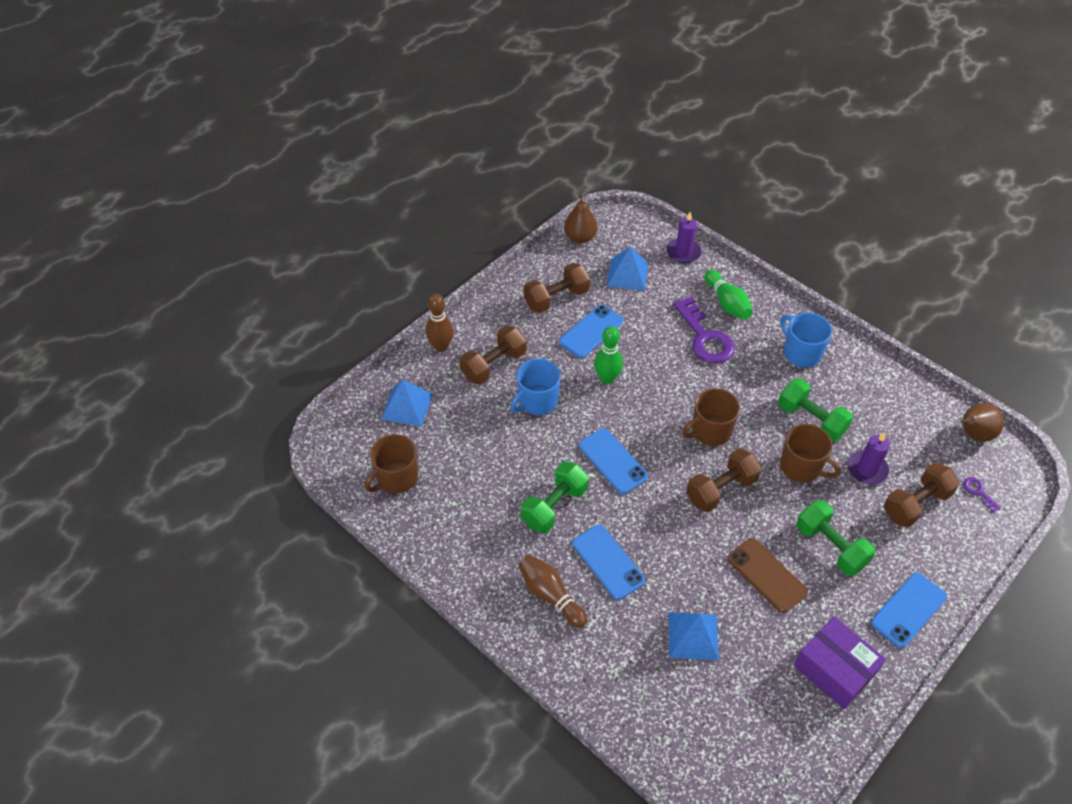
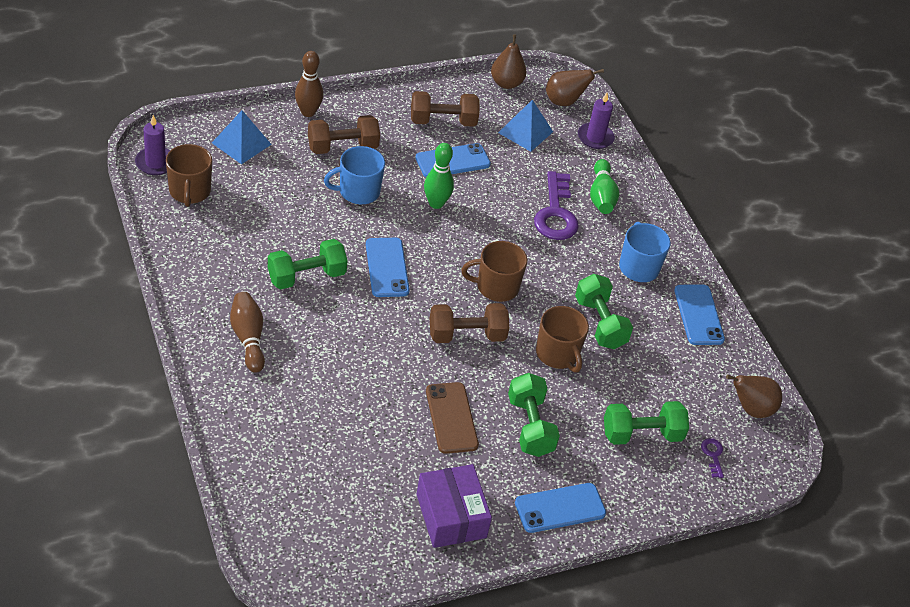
camera: 20 degrees right, 5 degrees down
(396, 477) = (189, 191): brown mug -> brown mug turned 75 degrees counterclockwise
(608, 562) = (318, 339): blue phone -> blue phone (698, 315)
(636, 231) = (564, 101): none -> brown pear
(693, 636) = (346, 428): blue pyramid -> none
(867, 469) = (619, 386): purple candle -> purple candle (155, 163)
(915, 504) = (641, 434): brown dumbbell -> green dumbbell

